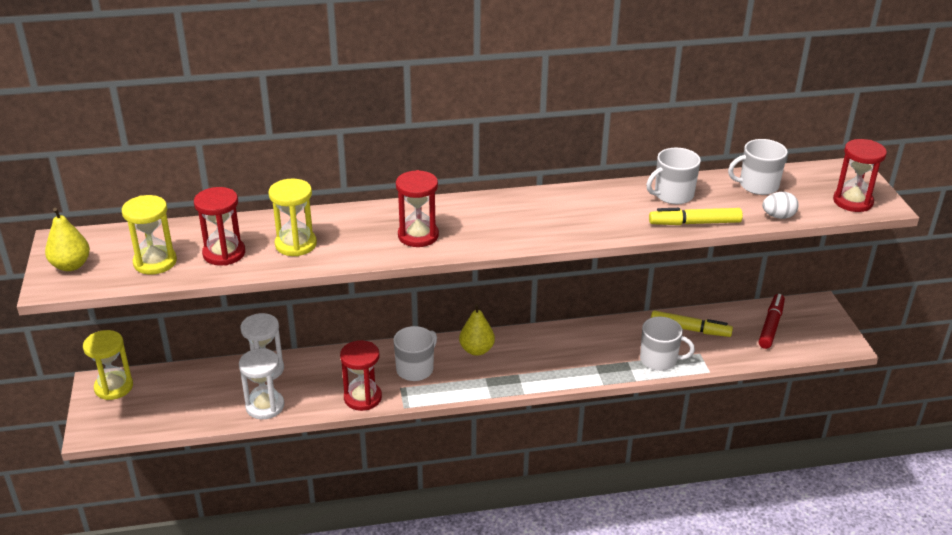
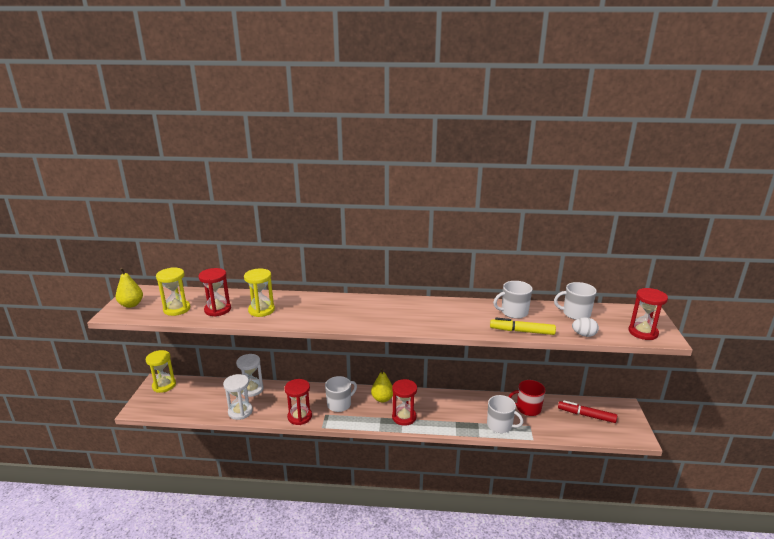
camera: 15 degrees right, 10 degrees down
(418, 236) = (337, 315): red hourglass -> red hourglass (404, 417)
(690, 329) = (528, 408): yellow marker -> red mug
(771, 326) = (586, 415): red marker -> red marker turned 105 degrees counterclockwise

